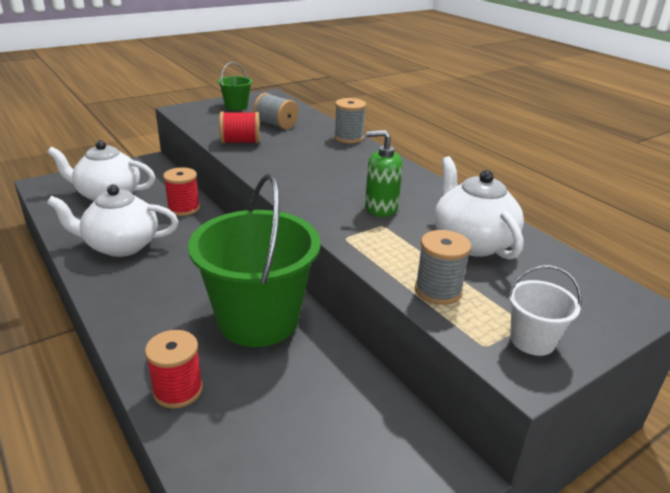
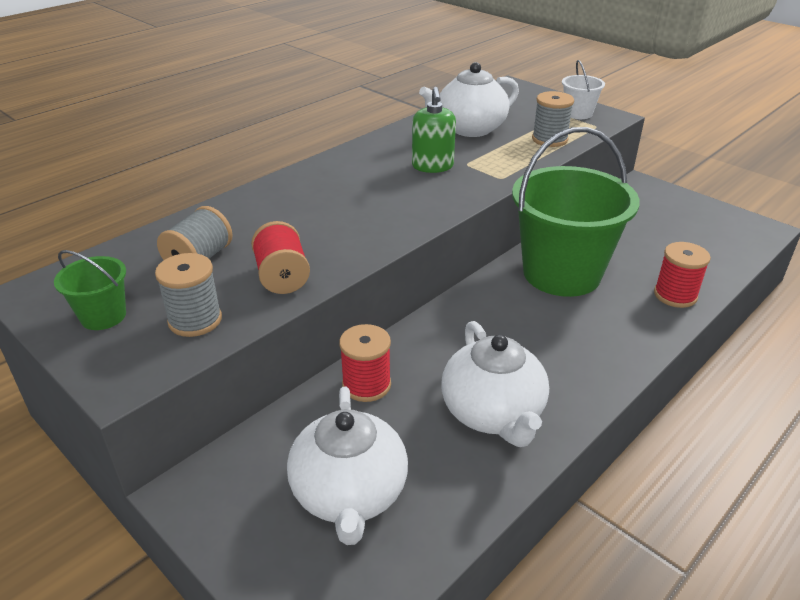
camera: 100 degrees left, 5 degrees up
(349, 138) = (244, 198): grey spool -> grey spool (195, 320)

